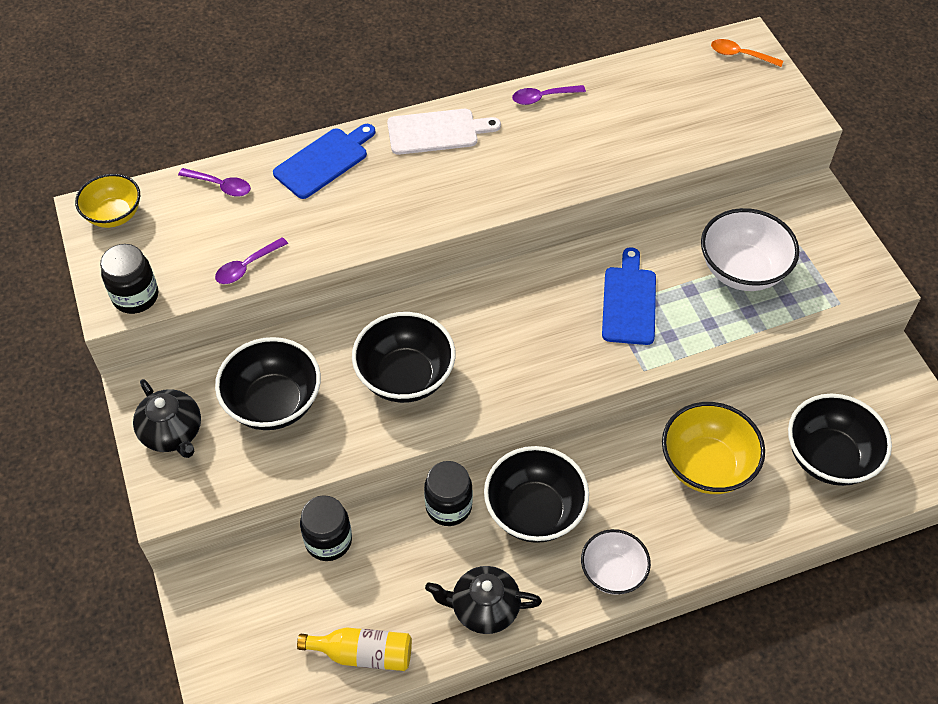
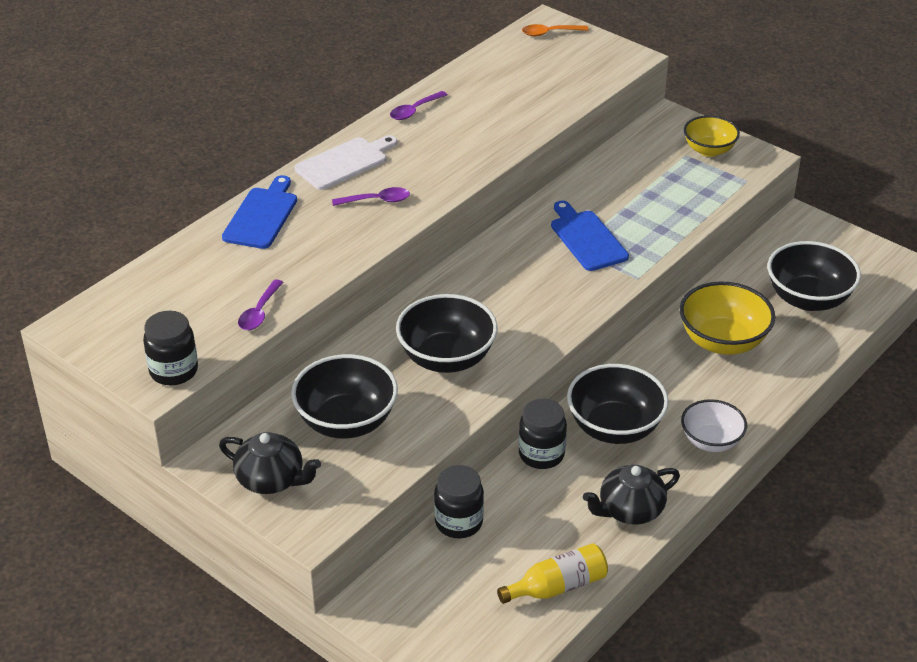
camera: 30 degrees left, 15 degrees down
(114, 215) = (96, 321): yellow bowl -> yellow bowl (709, 150)
(220, 186) = (181, 265): purple spoon -> purple spoon (377, 200)
(742, 270) = (656, 186): white bowl -> none

